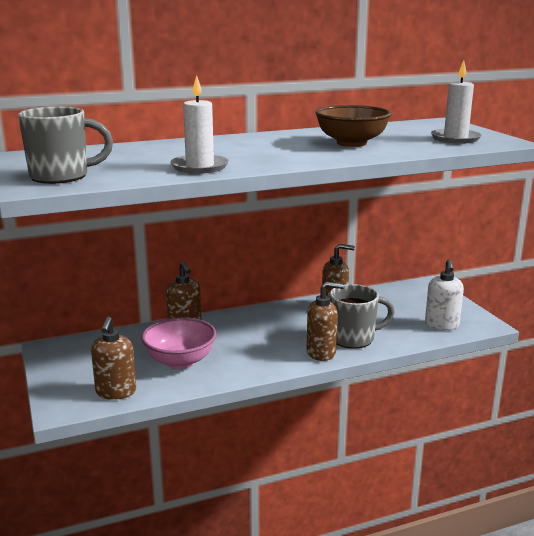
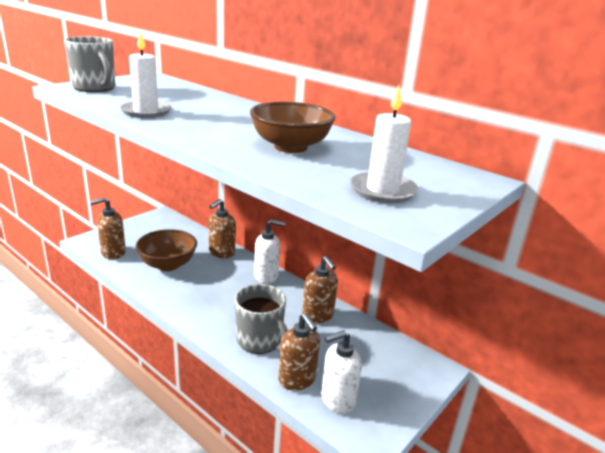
camera: 60 degrees right, 5 degrees up
(180, 361) = (168, 264): pink bowl -> brown bowl
(252, 315) = (266, 276): none -> white soap dispenser
(321, 353) = (220, 328): brown soap dispenser -> brown soap dispenser (297, 379)

